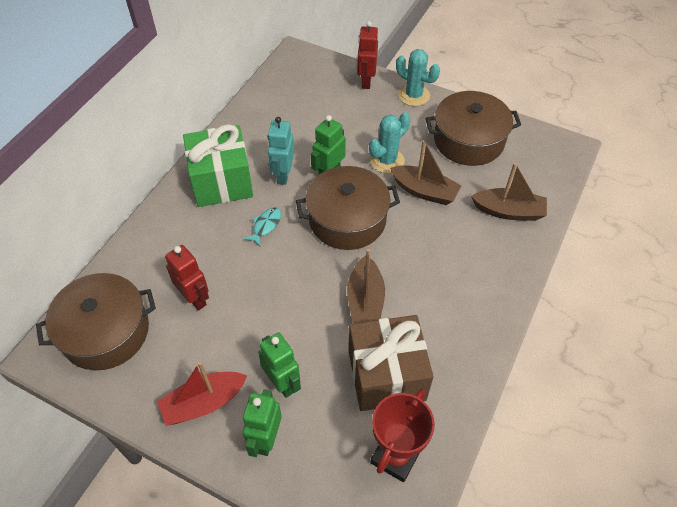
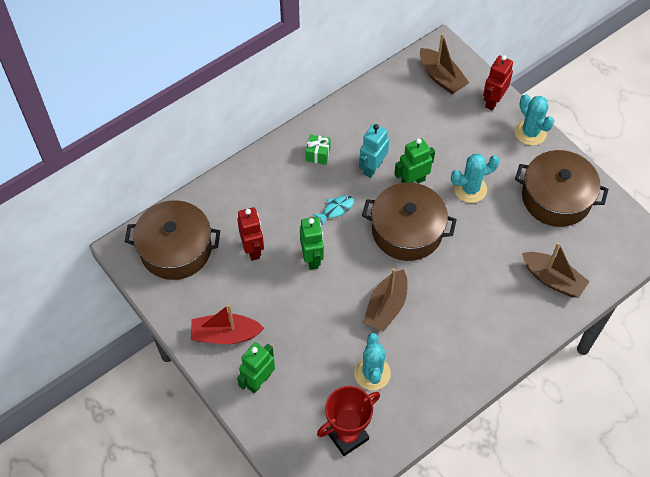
camera: 25 degrees right, 5 degrees up
(222, 182) = (318, 154): green gift -> green gift, size x0.42
(282, 383) = (290, 345): green robot -> green robot (312, 258)
(386, 375) = (372, 373): brown gift -> turquoise cactus
(424, 191) = (488, 231): brown boat -> brown boat (441, 77)

